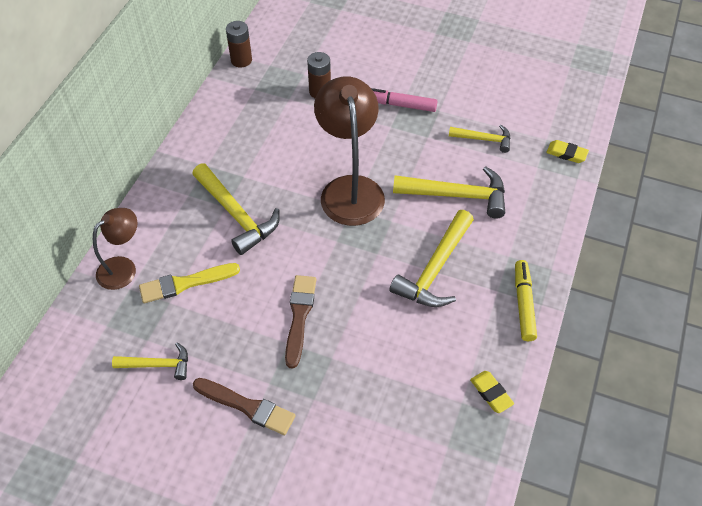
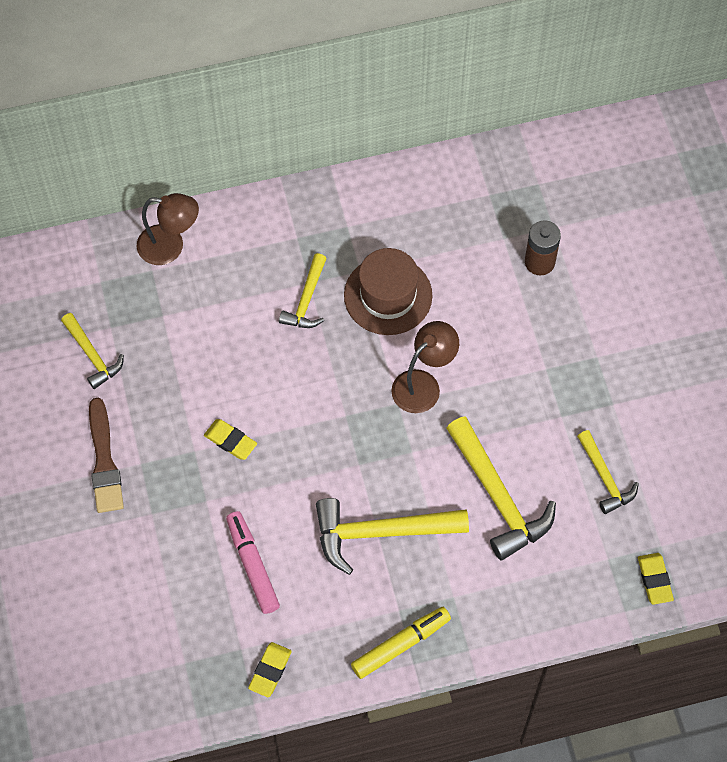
camera: 55 degrees right, 10 degrees up
(185, 283) = (193, 313): yellow brush -> none
(237, 215) = (306, 300): yellow hammer -> yellow hammer, size x0.58
(241, 60) = (521, 150): brown battery -> none
(273, 172) = (388, 295): none -> brown hat
(299, 316) = (230, 441): brown brush -> yellow eraser
(350, 189) = (423, 384): brown lamp -> brown lamp, size x0.58
(400, 104) = (587, 357): pink marker -> pink marker (252, 565)

